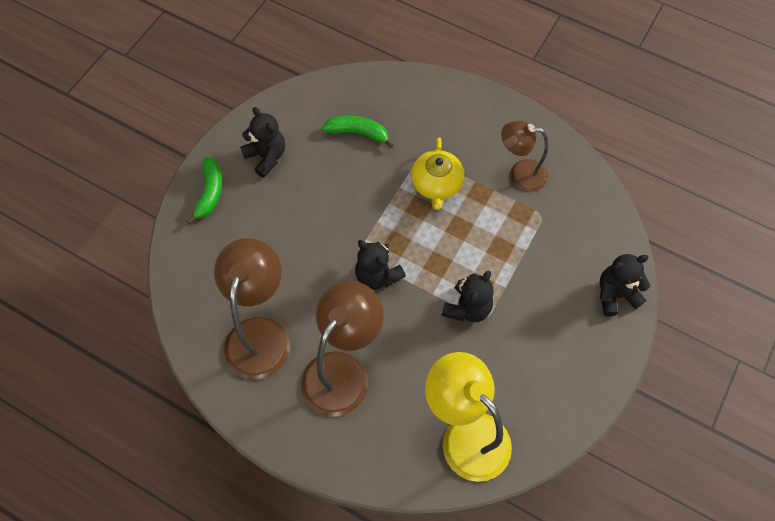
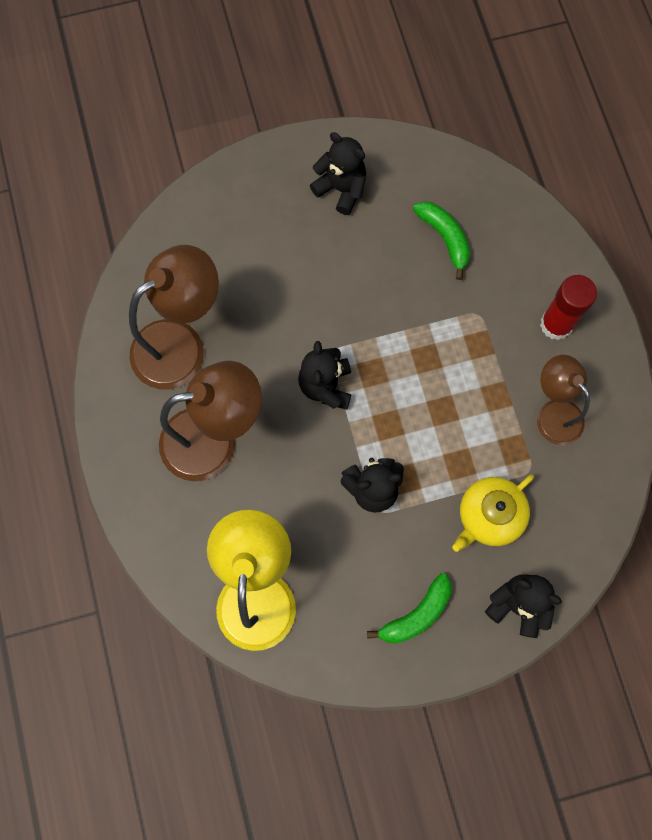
camera: 45 degrees right, 10 degrees up
(210, 192) = (261, 180): green banana -> green banana (416, 614)
(266, 157) = (341, 189): black teddy bear -> black teddy bear turned 60 degrees counterclockwise
(436, 184) = (465, 352): yellow teapot -> yellow teapot (489, 516)
(470, 126) = (556, 324): none -> red glue stick

